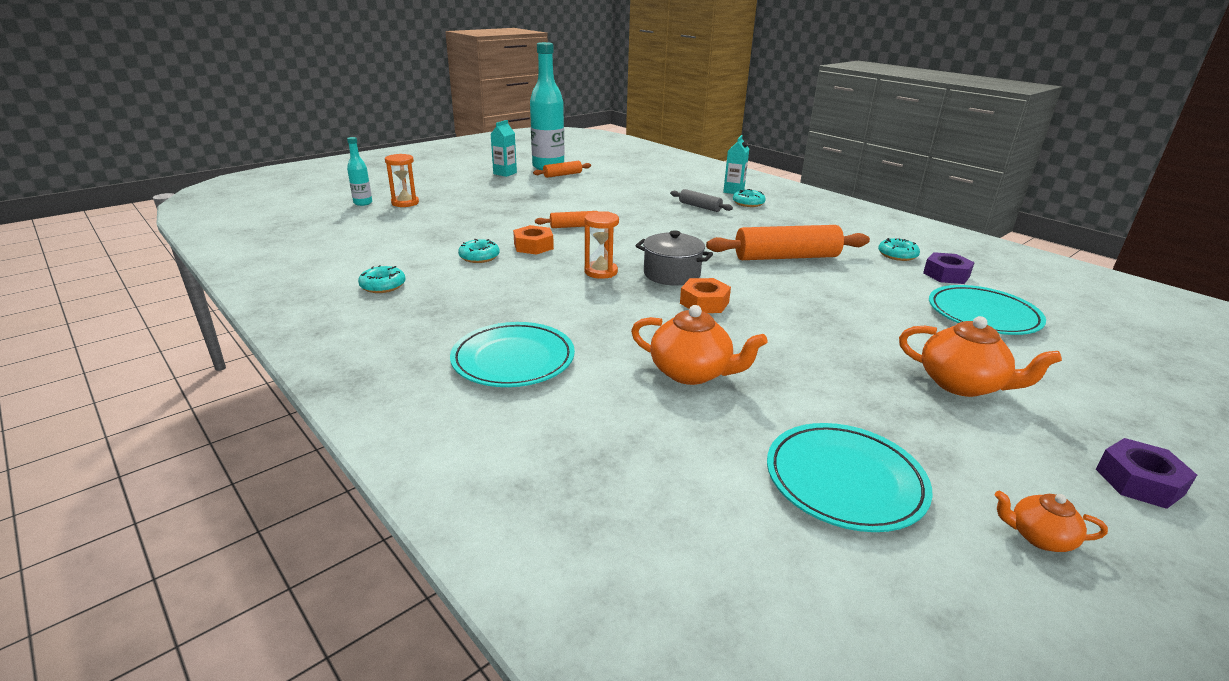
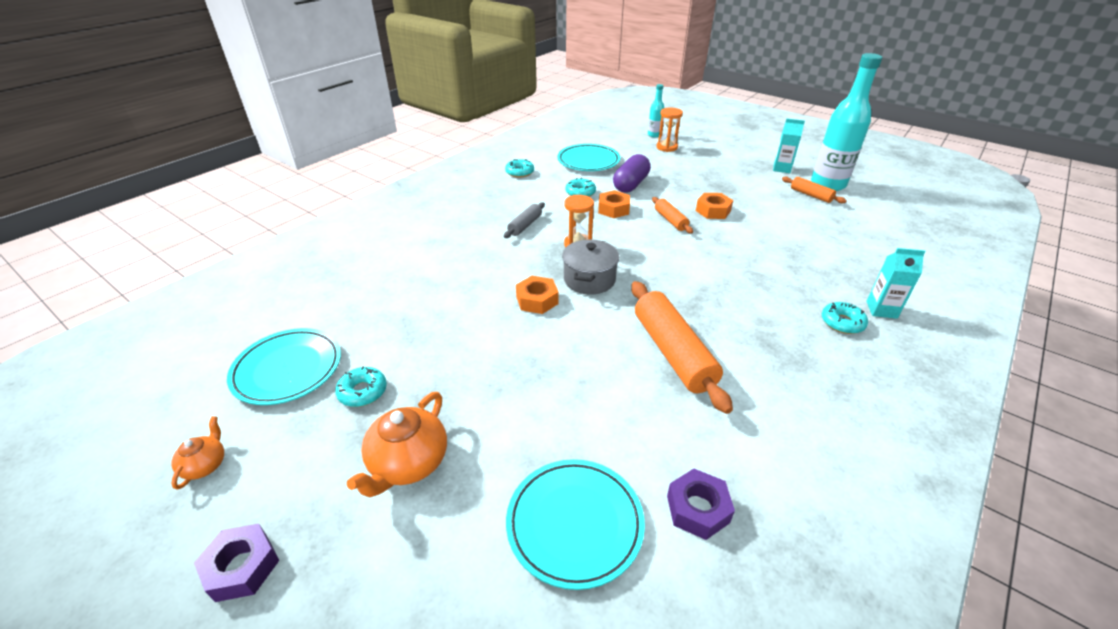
camera: 80 degrees right, 10 degrees up
(481, 231) = (631, 184): none -> purple capsule
(513, 360) = (432, 230): turquoise plate -> turquoise plate (588, 161)
(567, 208) = (713, 211): none -> orange nut
(692, 373) = (421, 299): orange teapot -> none
(700, 207) = (791, 286): grey rolling pin -> grey rolling pin (525, 225)
(897, 255) = (743, 461): turquoise donut -> turquoise donut (363, 392)

